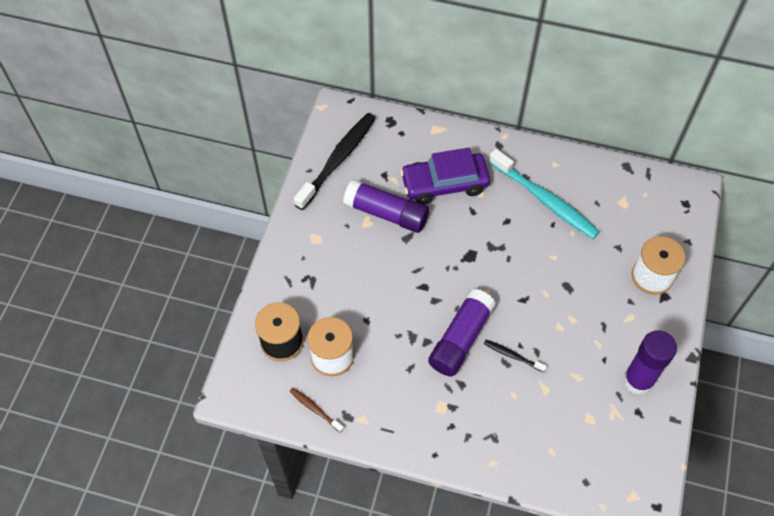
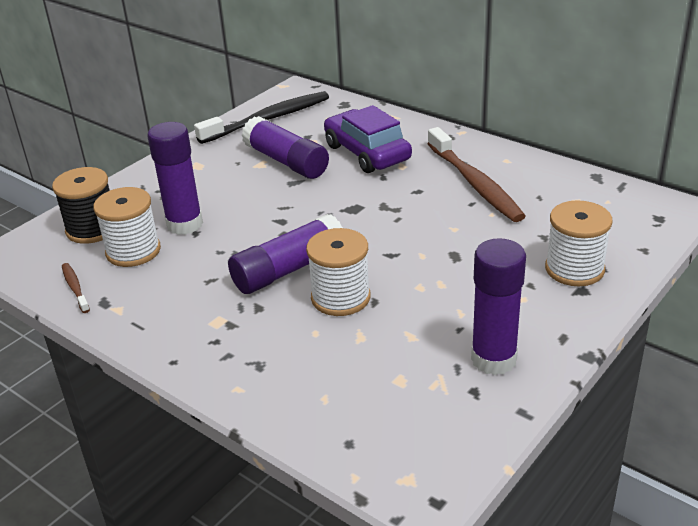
camera: 25 degrees right, 25 degrees down
(352, 314) = (184, 224): none -> purple glue stick
(444, 184) = (367, 153): purple car -> purple car turned 45 degrees clockwise
(512, 355) = (340, 297): black toothbrush -> white spool
(545, 200) = (475, 183): turquoise toothbrush -> brown toothbrush

